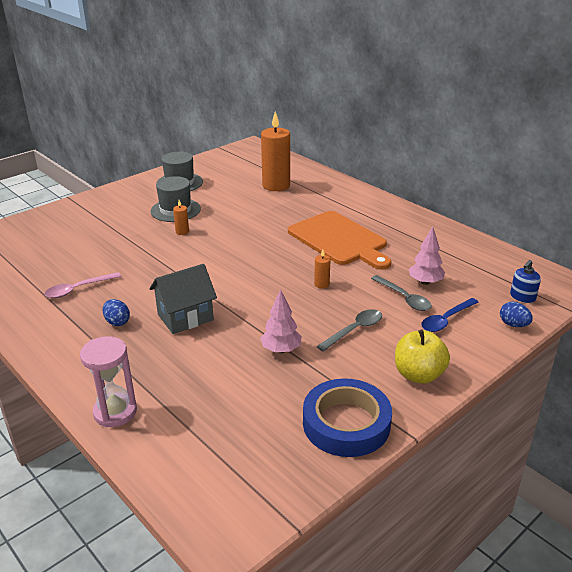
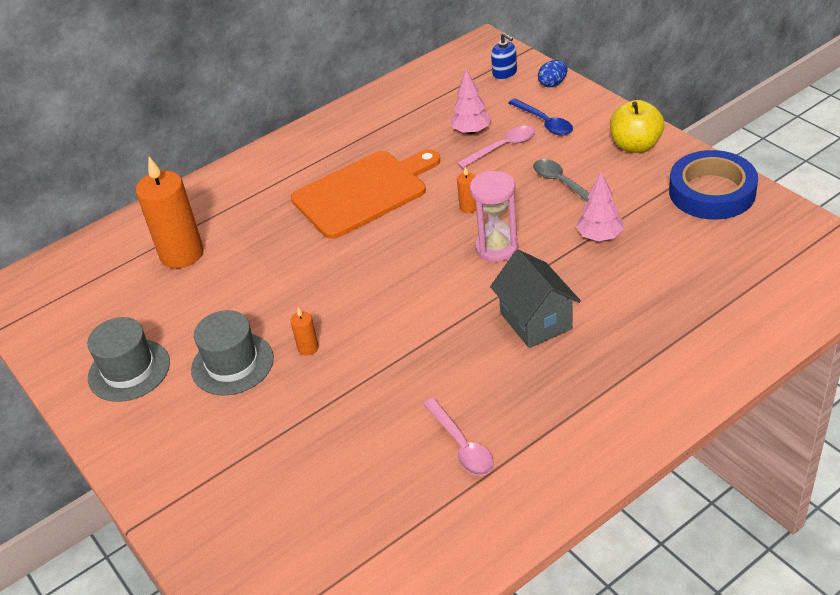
camera: 80 degrees left, 10 degrees up
(115, 412) = (720, 360): pink hourglass -> pink hourglass (496, 248)
(117, 322) = (545, 386): blue egg -> none
(404, 298) = (502, 147): grey spoon -> pink spoon

